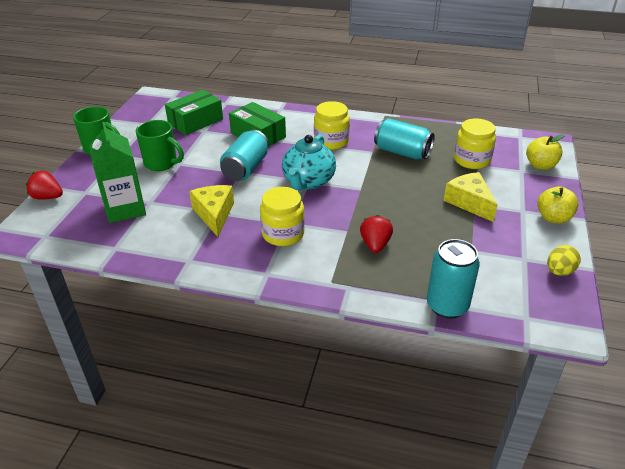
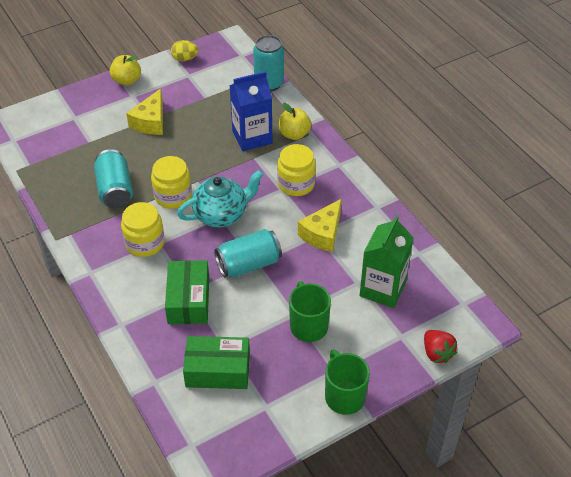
camera: 135 degrees left, 10 degrees up
(375, 245) = (252, 137): red strawberry -> blue carton
(472, 160) = (85, 147): yellow jar -> yellow jar (173, 196)
(540, 165) = (55, 111): yellow apple -> yellow apple (294, 134)

